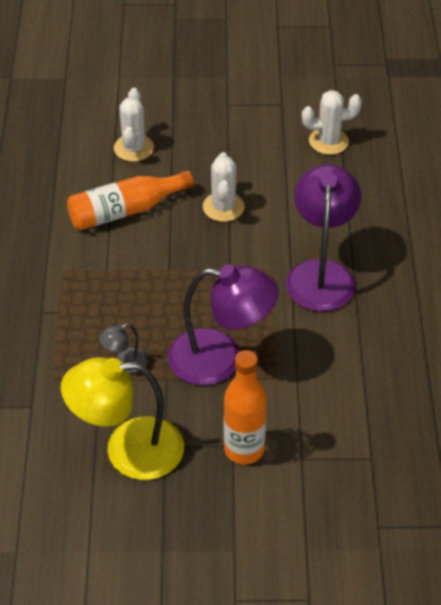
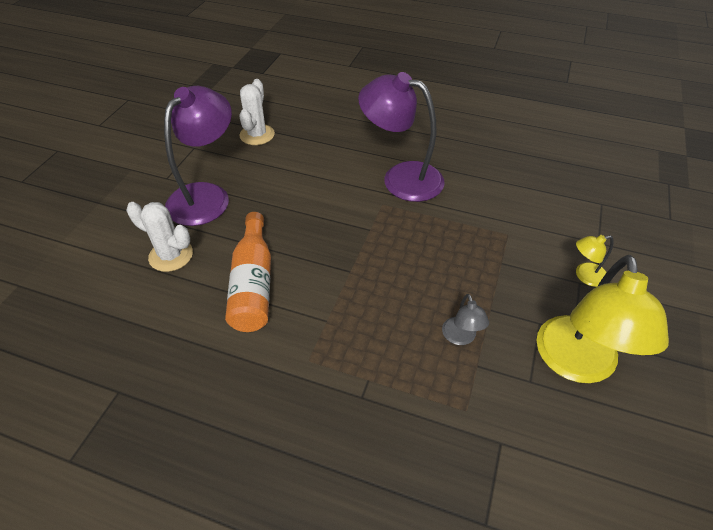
camera: 70 degrees left, 0 degrees up
(220, 359) = (476, 264): purple lamp -> purple lamp (206, 195)
(223, 207) = (292, 214): white cactus -> none
(244, 449) = (585, 276): orange bottle -> yellow lamp

